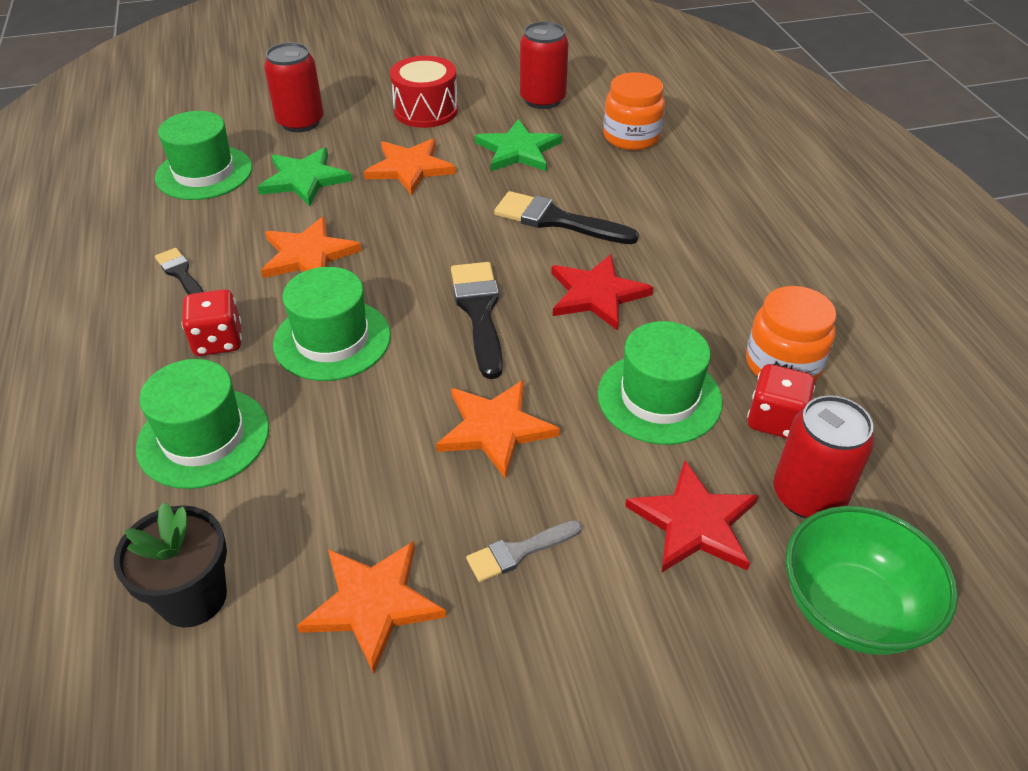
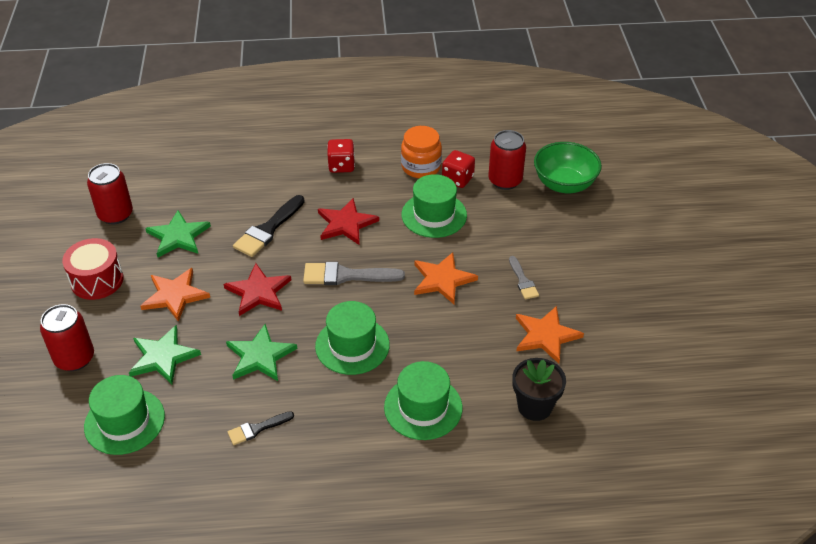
camera: 80 degrees left, 0 degrees up
(218, 341) = (337, 404): red dice -> red dice (341, 166)
(308, 255) = (260, 356): orange star -> green star
(479, 312) = (346, 276): black brush -> grey brush
(631, 137) = (188, 180): orange jar -> none
(694, 522) = (514, 219): red star -> red star (258, 292)

